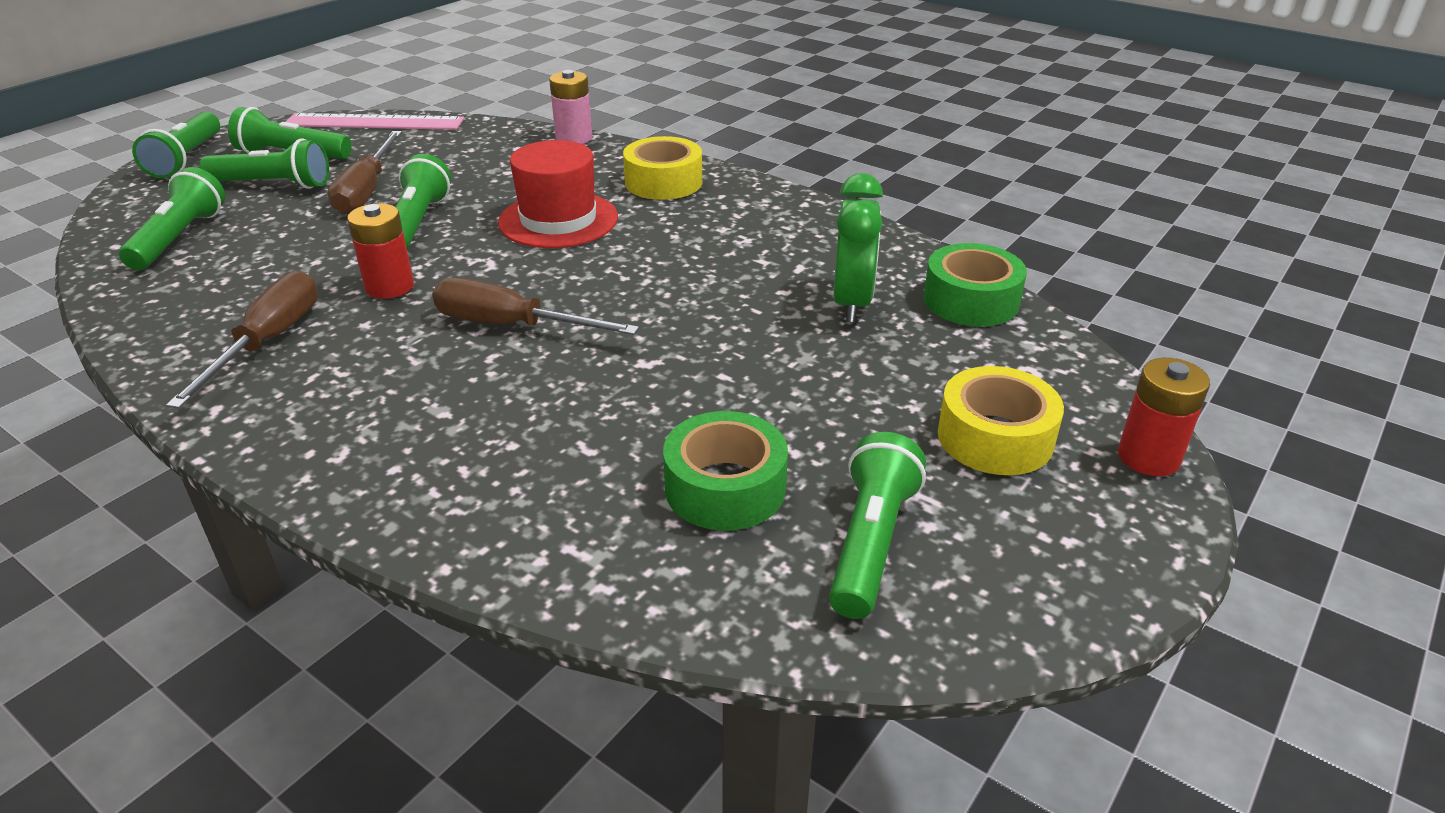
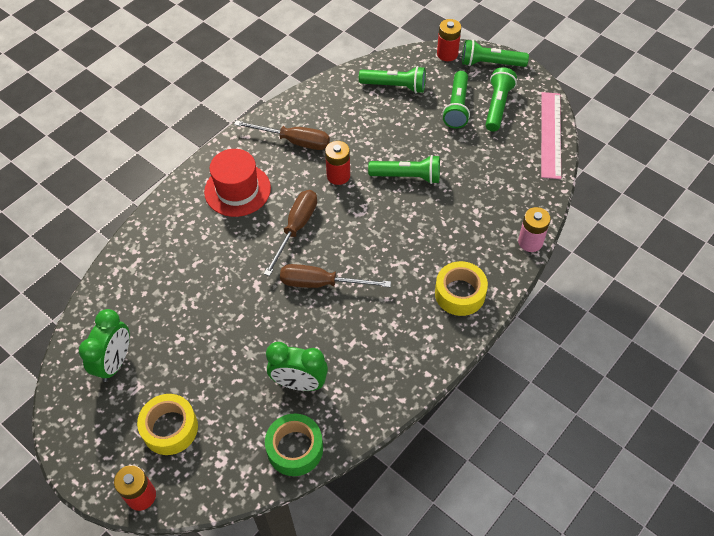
camera: 95 degrees right, 20 degrees up
(130, 192) = (447, 54): none -> red battery
(366, 190) = (449, 148): brown screwdriver -> brown screwdriver (321, 283)
(558, 220) = (408, 240): red hat -> red hat (237, 190)
(725, 487) = (159, 312): green tape -> none
(870, 542) = (115, 362): green flashlight -> green clock

